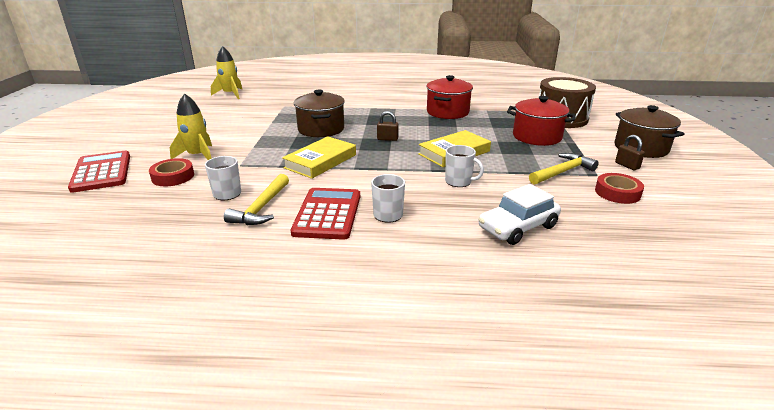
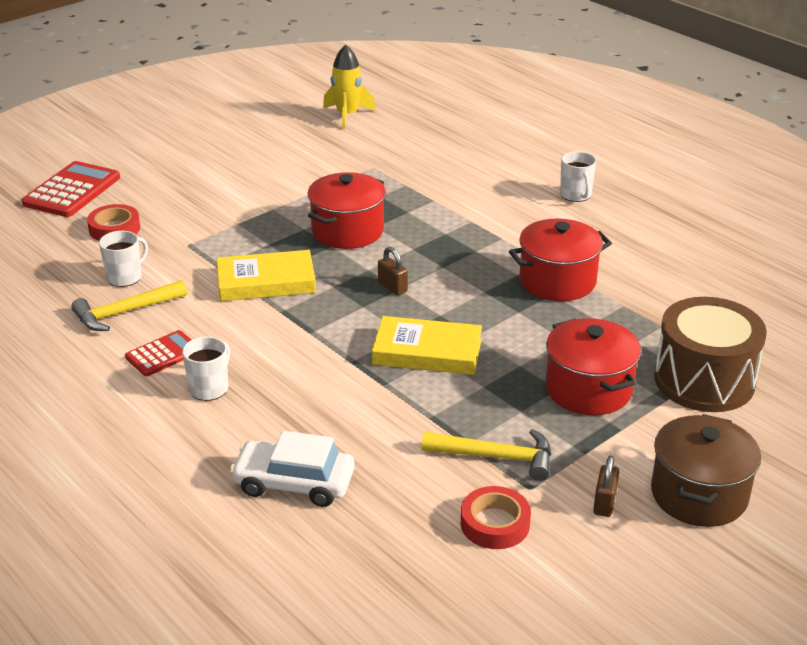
camera: 45 degrees right, 5 degrees up
(198, 156) = (172, 210): yellow rocket -> none
(321, 129) = (347, 231): brown pot -> red pot
(328, 214) = (163, 354): red calculator -> red calculator, size x0.60
(459, 181) = (350, 394): white mug -> white mug (576, 195)

